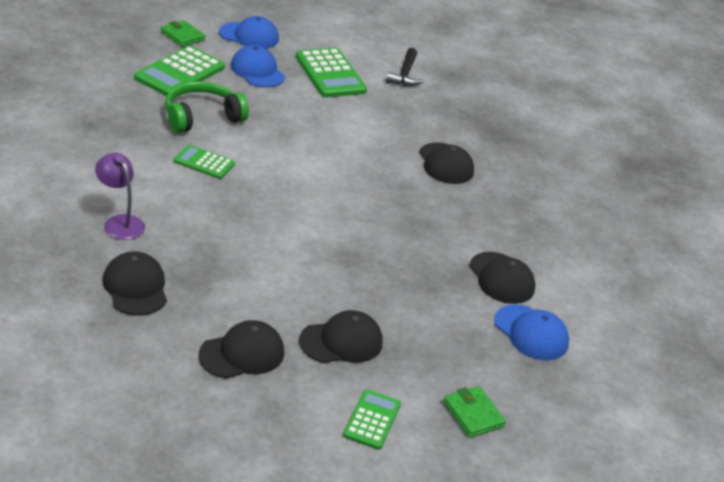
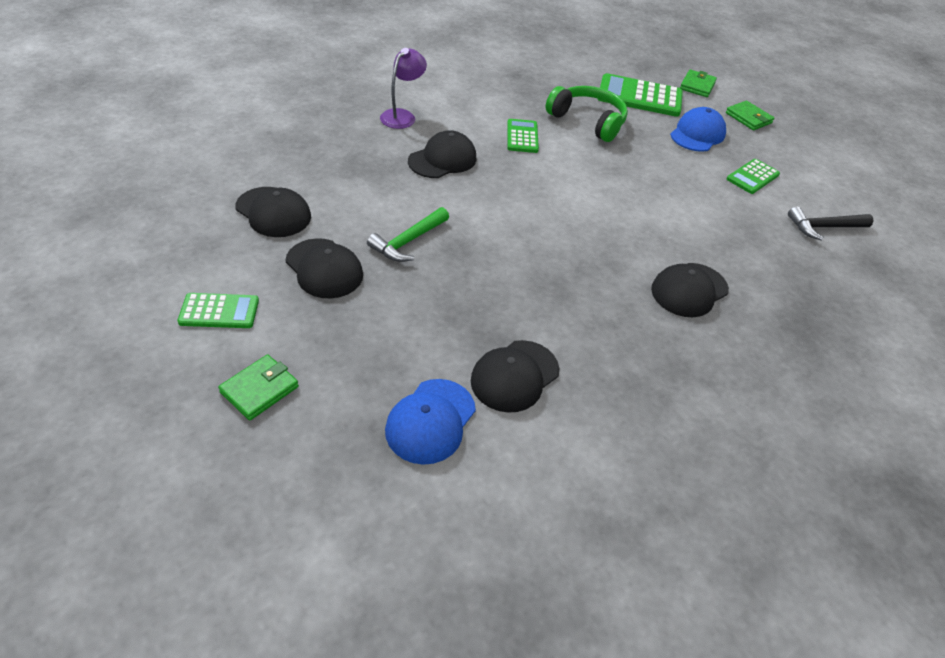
camera: 70 degrees right, 10 degrees up
(135, 287) = (325, 141): black cap -> black cap (442, 159)
(249, 36) = (748, 118): blue cap -> green wallet
(327, 282) = (408, 241): none -> green hammer
(330, 74) = (752, 177): green calculator -> green calculator, size x0.58

